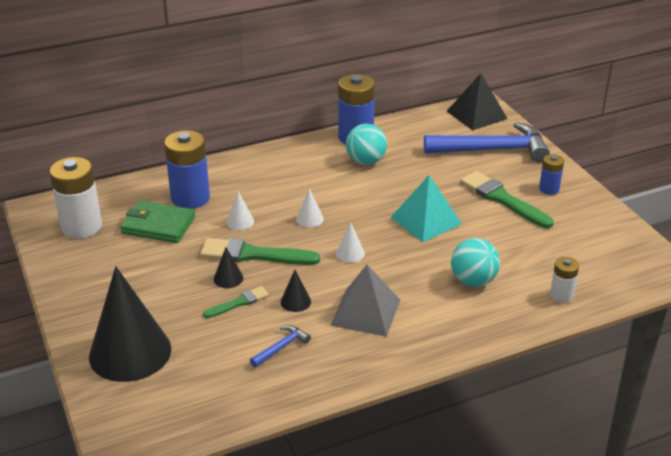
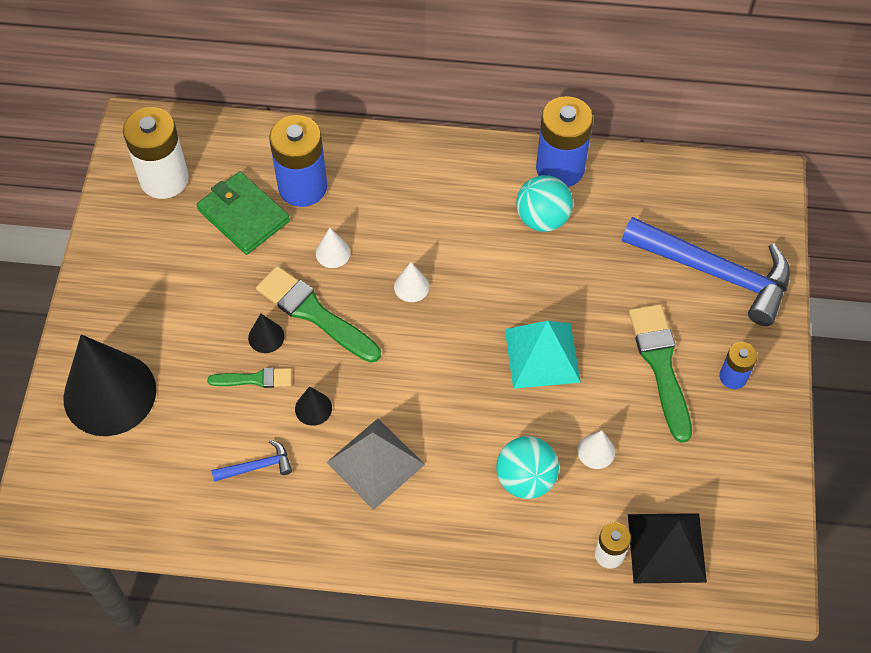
camera: 30 degrees right, 25 degrees up
(350, 253) = (419, 365): white cone -> white cone (596, 451)
(476, 115) = (745, 196): black pyramid -> black pyramid (666, 548)

